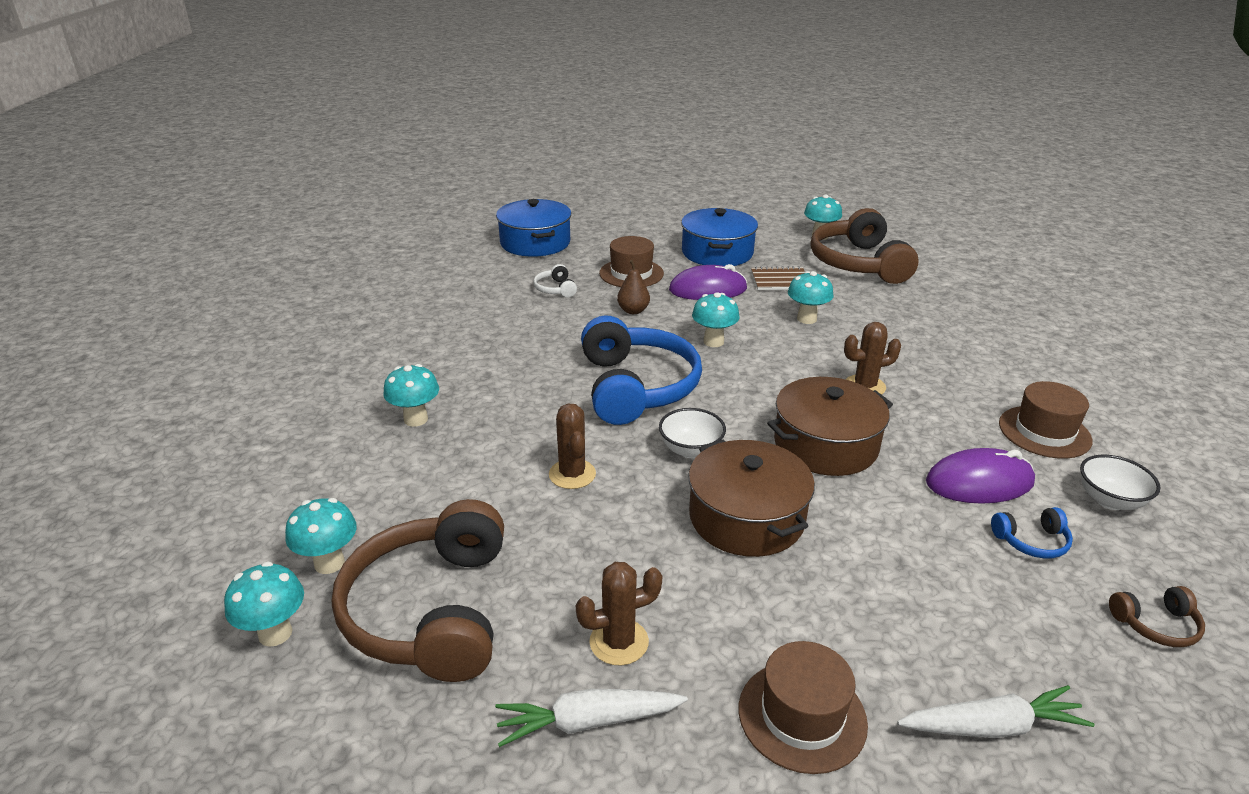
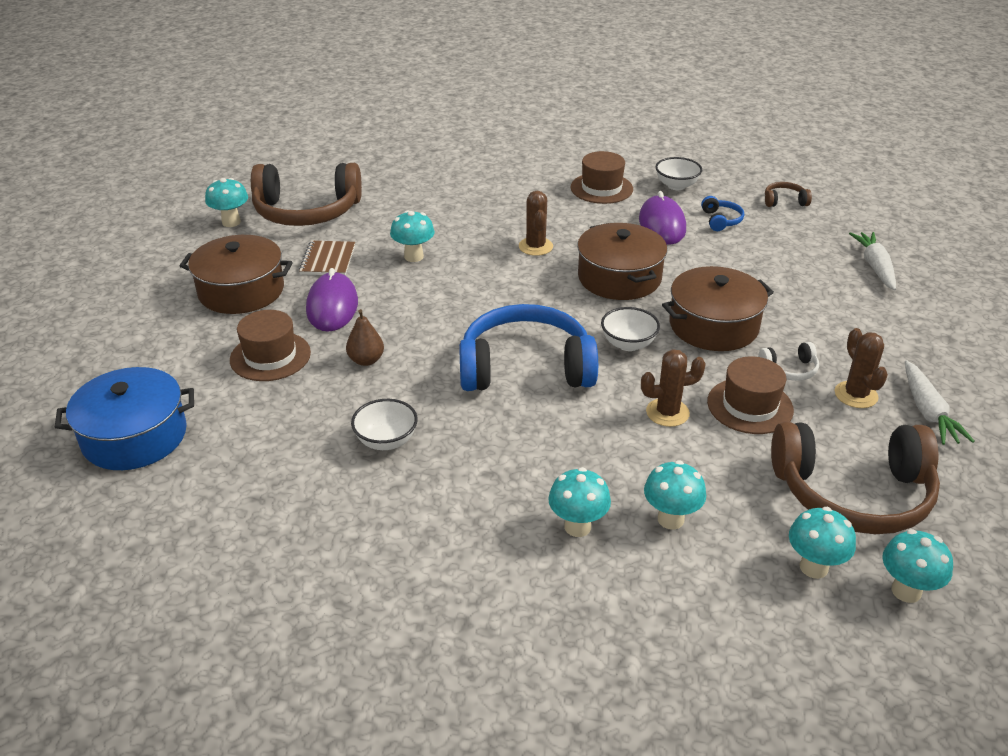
camera: 85 degrees left, 5 degrees up
(529, 328) = (386, 441): none -> white bowl
(555, 289) = (290, 418): white headphones -> white headphones (789, 369)
(713, 342) = (446, 314): turquoise mushroom -> turquoise mushroom (670, 519)
(717, 253) = (241, 291): blue pot -> brown pot
(802, 716) = (891, 327): brown hat -> brown hat (750, 406)
(1156, 625) = (784, 201): brown headphones -> brown headphones turned 90 degrees counterclockwise

